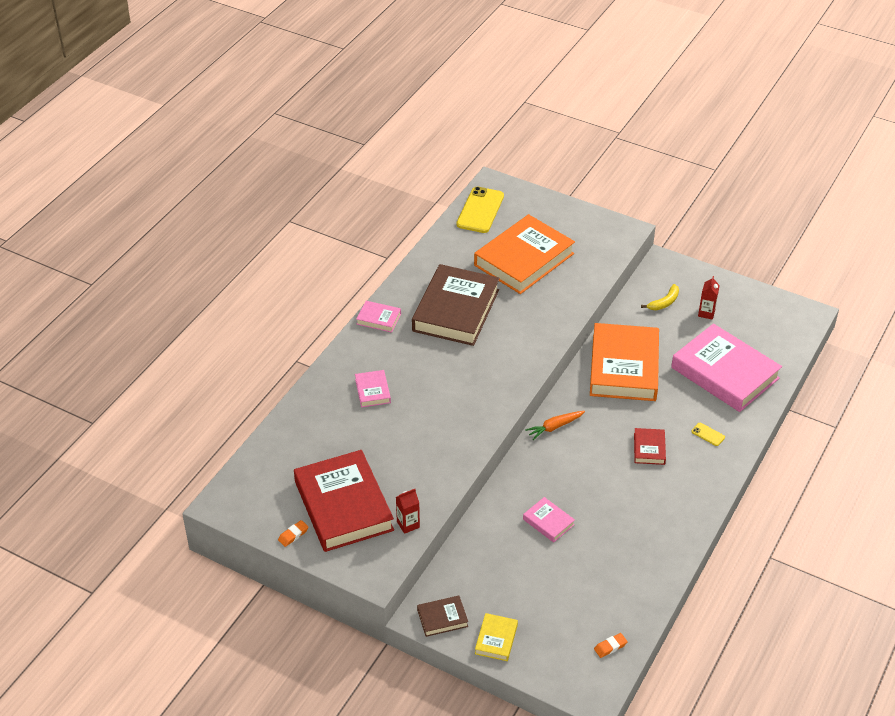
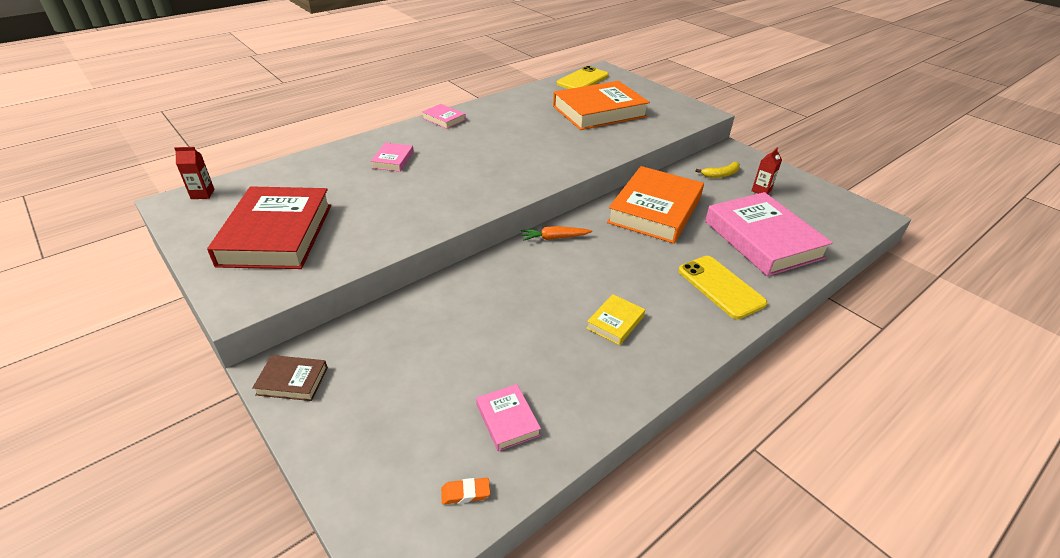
camera: 20 degrees right, 5 degrees down
(293, 535) = (204, 244): orange eraser -> none
(408, 524) = (321, 268): red carton -> red carton (202, 194)
(456, 310) = (514, 128): brown book -> none
(496, 639) = (330, 428): yellow book -> yellow book (615, 322)
(548, 522) = (489, 318): pink book -> pink book (507, 420)
(649, 449) = (645, 282): red book -> none
(708, 434) = (720, 287): yellow phone -> yellow phone, size x2.31

